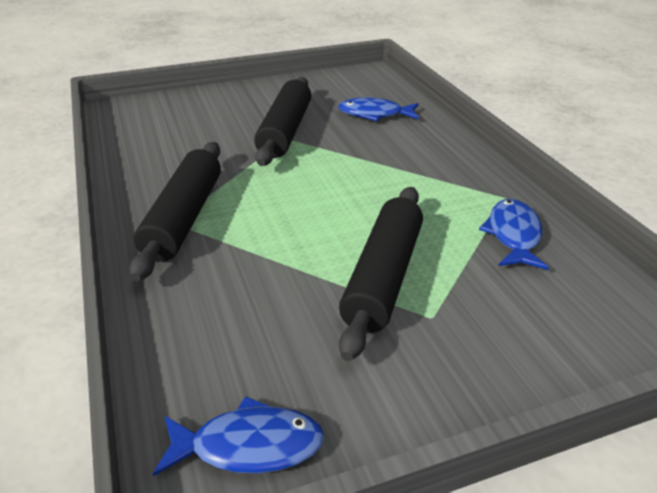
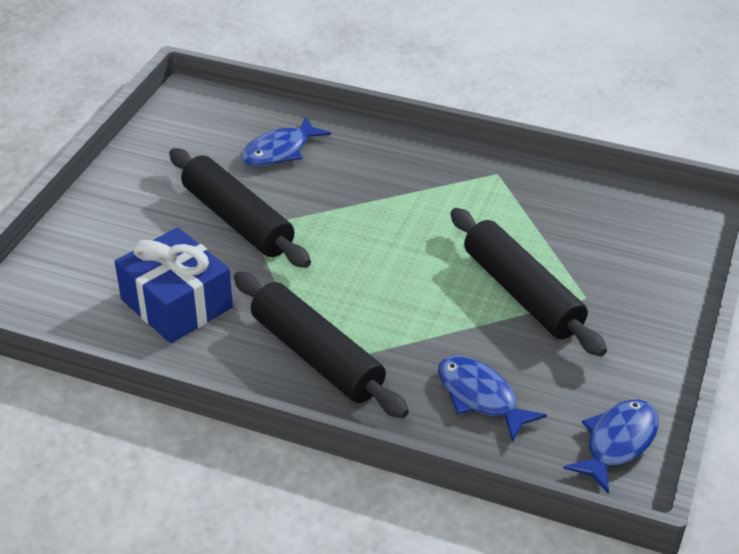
camera: 50 degrees left, 5 degrees up
(177, 148) = (176, 303): none -> blue gift
(513, 235) = (544, 203): blue fish -> blue fish (480, 397)

